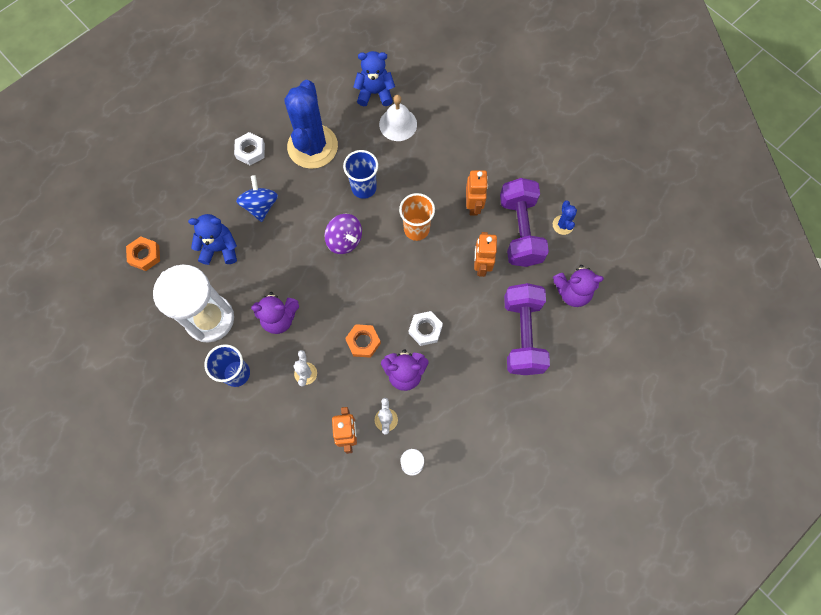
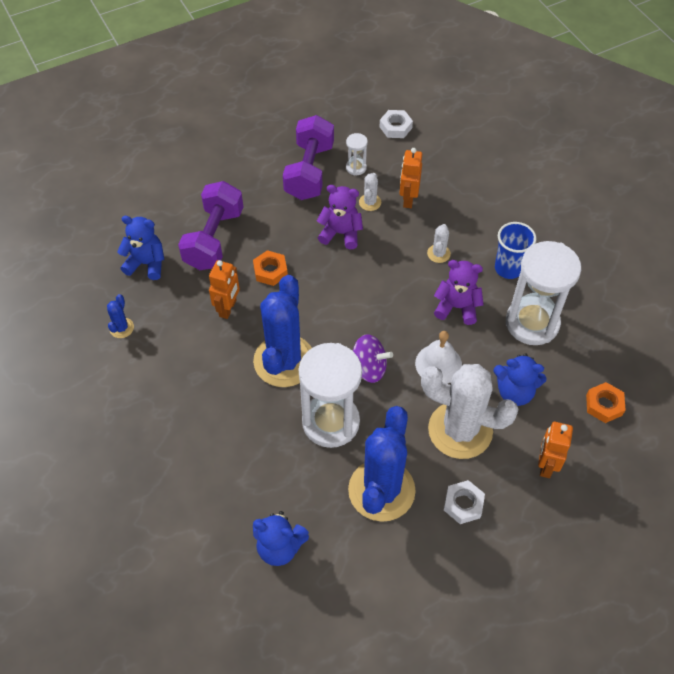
camera: 165 degrees left, 15 degrees down
(260, 206) = (460, 430): blue spinning top -> white cactus
(344, 240) = (369, 368): purple spinning top -> purple spinning top turned 135 degrees clockwise
(363, 342) = (374, 267): orange nut -> orange nut (270, 271)
(364, 188) = (330, 422): blue cup -> white hourglass
(398, 124) = (263, 493): white bell -> white bell (438, 364)
(416, 229) = (284, 361): orange cup -> blue cactus
(425, 329) = (308, 264): white nut -> white nut (395, 127)
(473, 205) = (210, 371): orange robot -> orange robot (546, 465)
(520, 231) = (171, 333): purple dumbbell -> purple dumbbell (309, 171)
(572, 292) = (146, 263): purple teddy bear -> blue teddy bear

